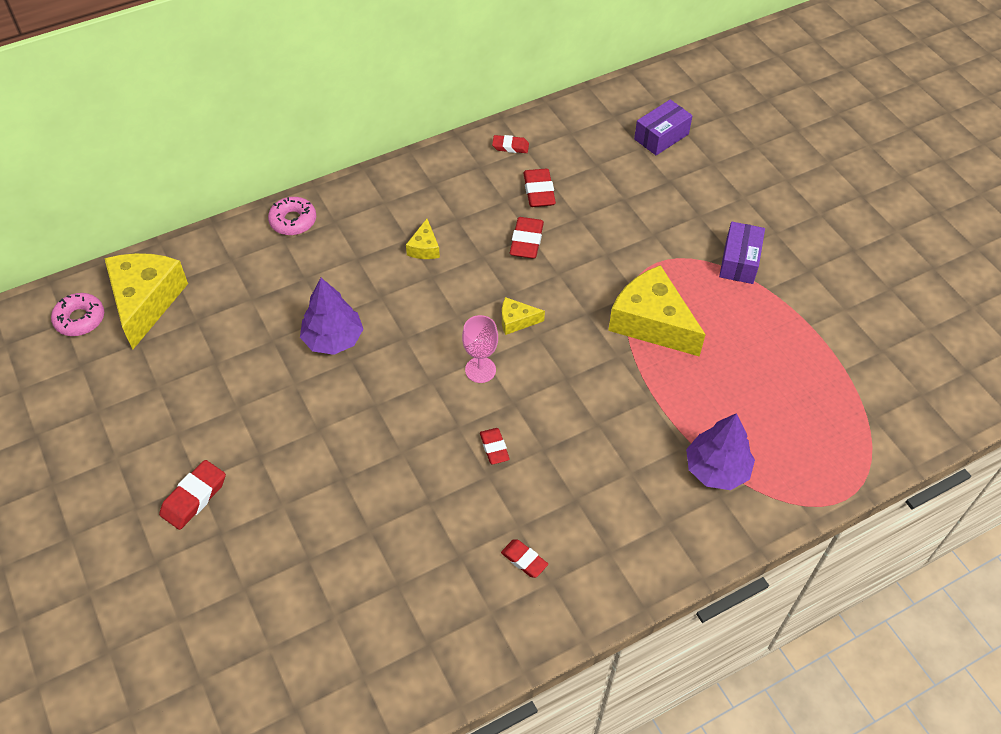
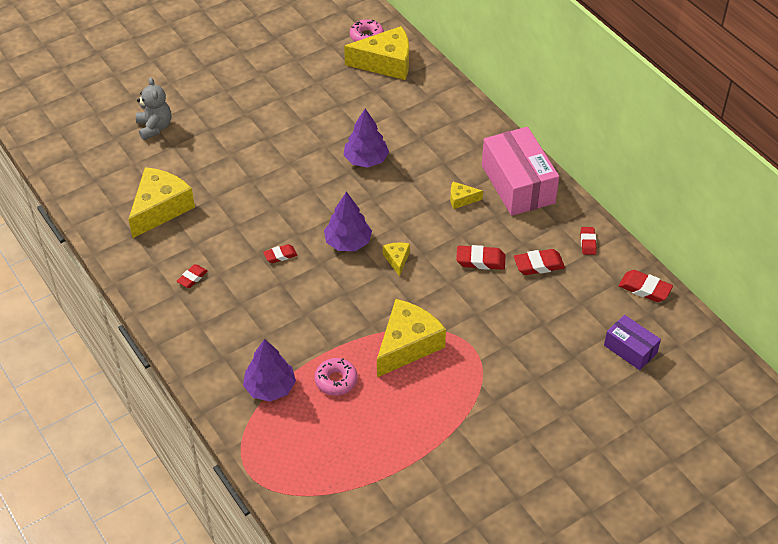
camera: 85 degrees right, 5 degrees down
(193, 615) = (155, 127): none -> grey teddy bear
(194, 497) = (234, 113): red eraser -> red eraser (644, 289)
(293, 221) = (474, 123): pink donut -> pink donut (336, 380)
(378, 605) = (160, 208): none -> yellow cheese
(409, 193) = (518, 184): none -> pink box
(480, 370) = (348, 242): pink goblet -> purple tree
(739, 261) = (485, 407): purple box -> none

